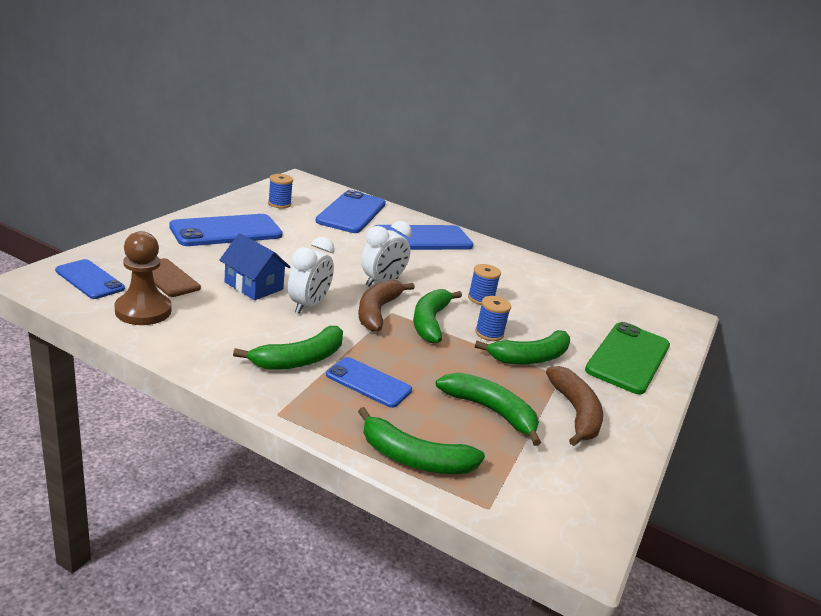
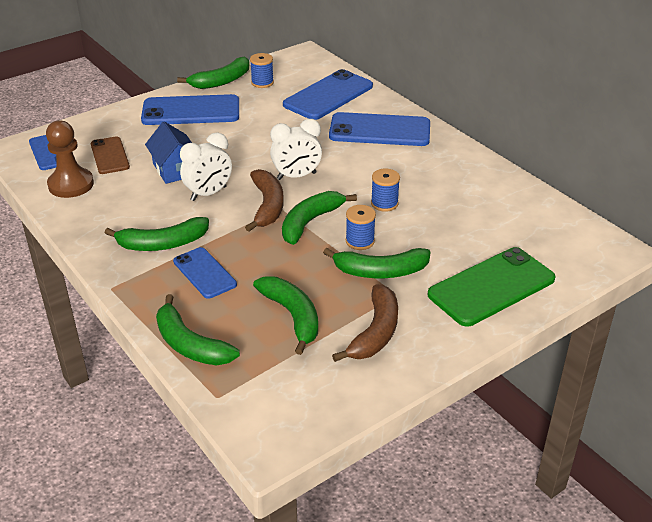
camera: 30 degrees right, 10 degrees up
(237, 204) = (221, 81): none -> green banana
(377, 311) = (267, 206): brown banana -> brown banana turned 135 degrees clockwise

